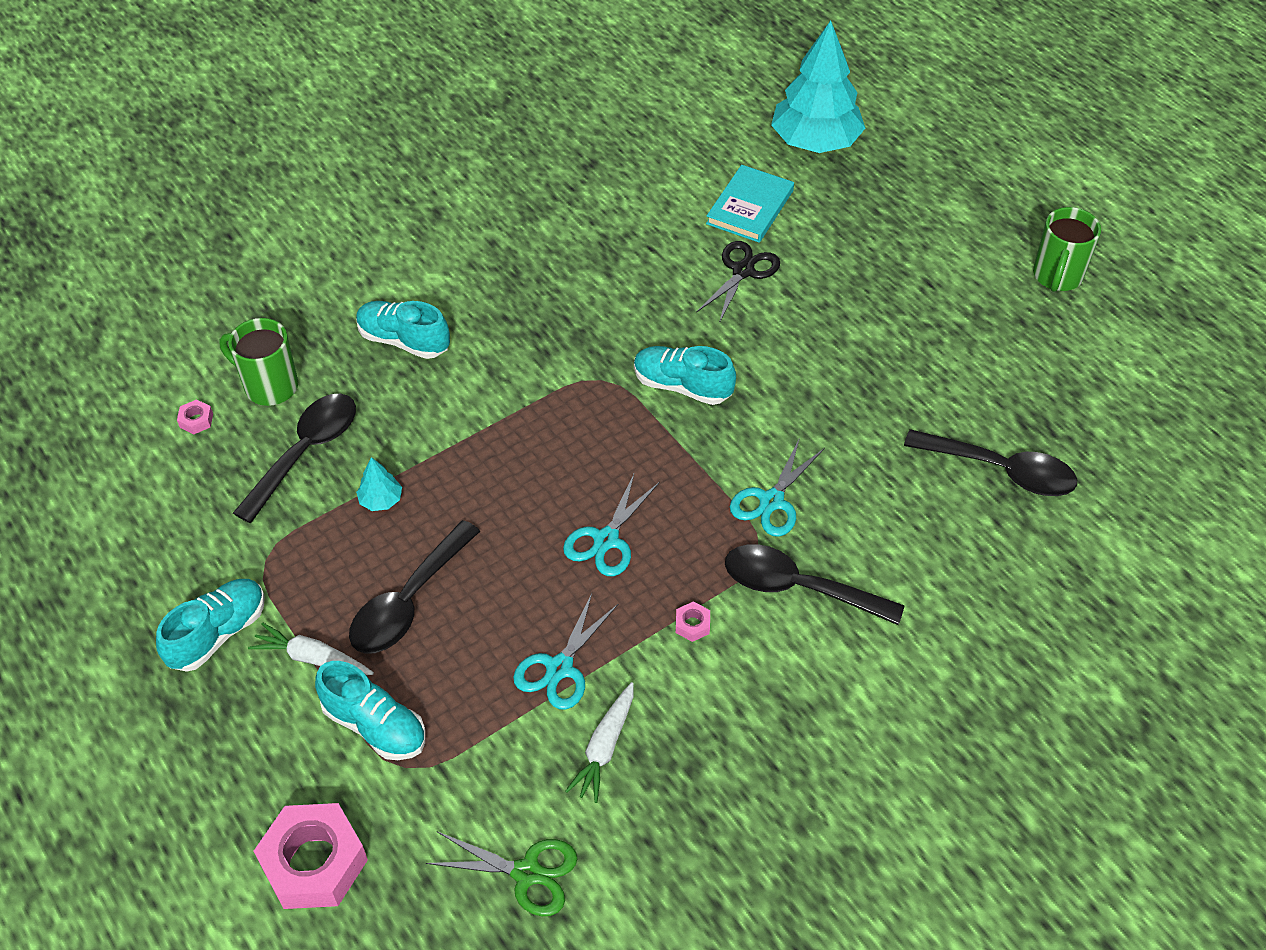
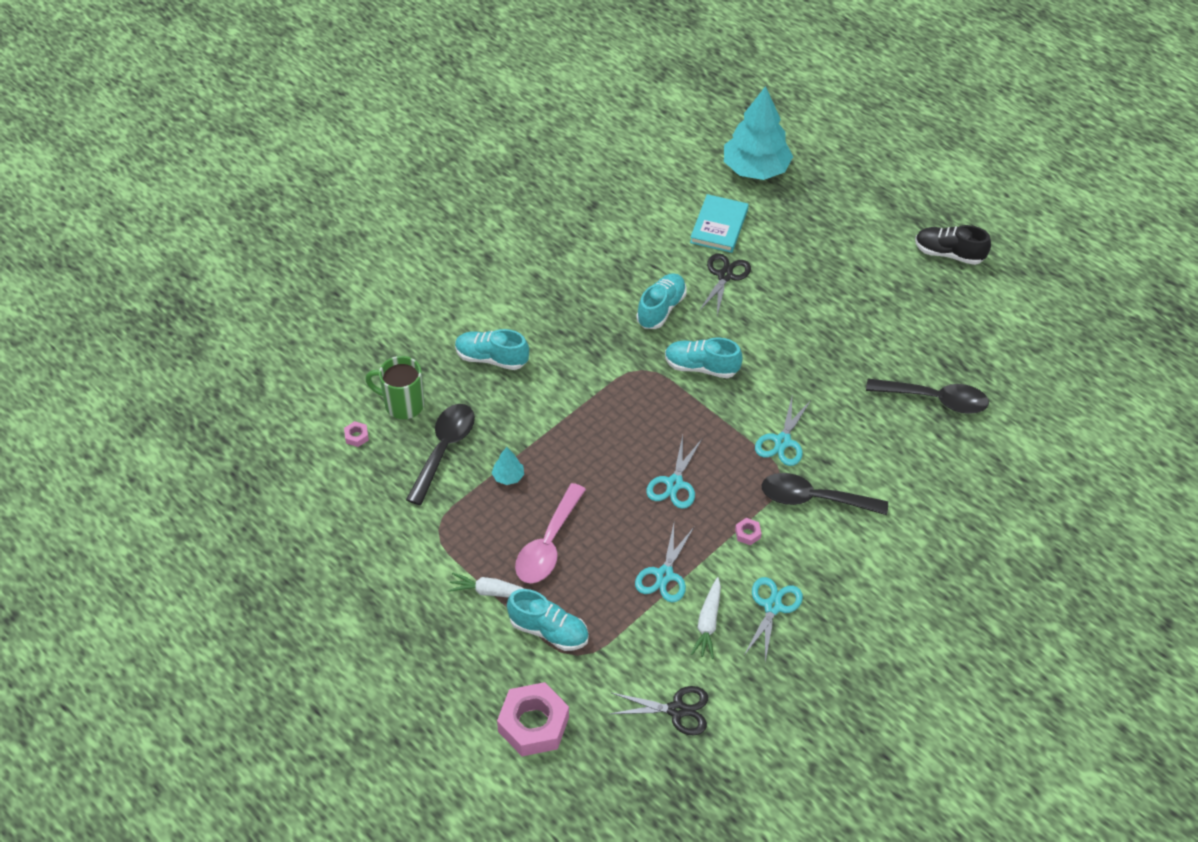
camera: 10 degrees left, 0 degrees up
(218, 633) = (421, 584): turquoise shoe -> turquoise shoe (661, 309)
(408, 601) = (548, 544): black spoon -> pink spoon
(526, 873) = (676, 710): green scissors -> black scissors
(704, 737) = (772, 606): none -> turquoise scissors
(1057, 277) = (949, 254): green mug -> black shoe

